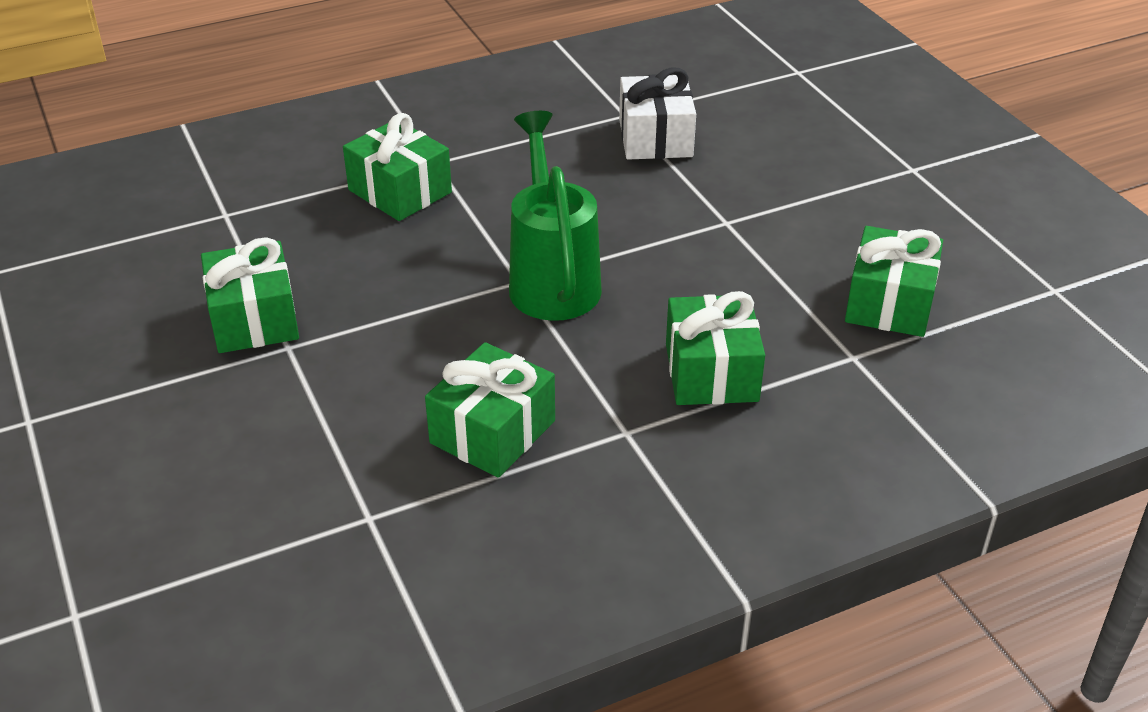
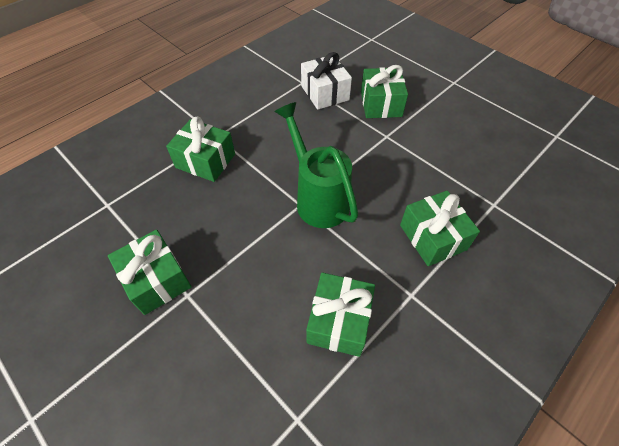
camera: 20 degrees left, 15 degrees up
(889, 303) = (491, 165): green gift -> green gift (381, 104)

